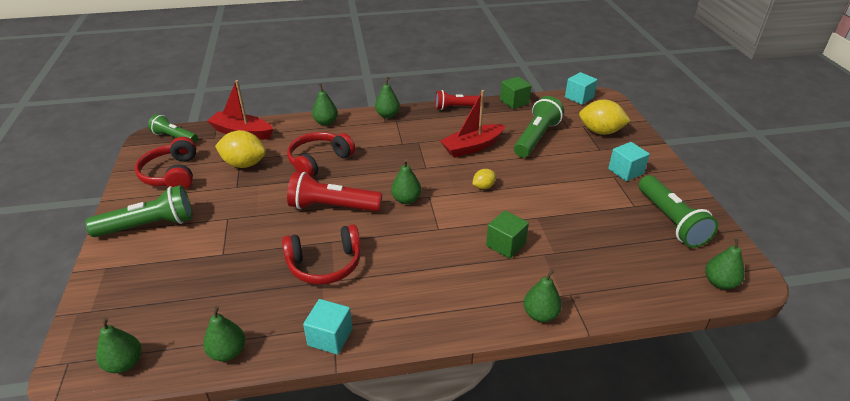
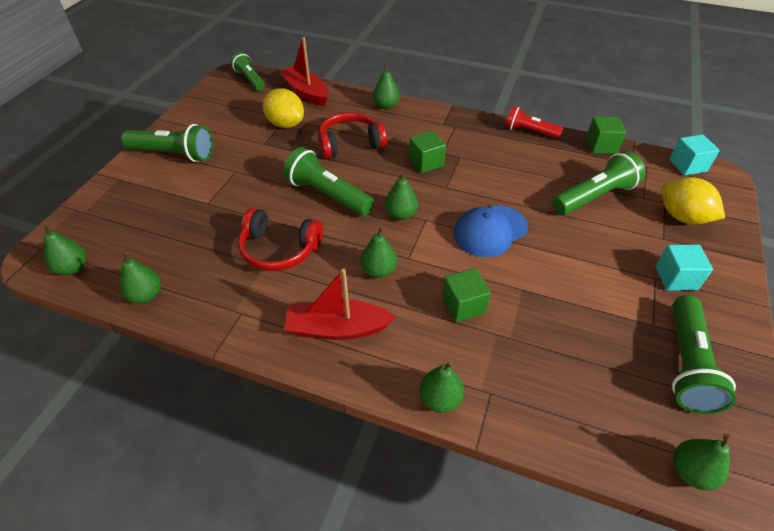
camera: 30 degrees right, 10 degrees up
(172, 174) = (223, 113): red headphones -> none
(330, 337) = (231, 322): turquoise cube -> none
(332, 207) = (328, 194): red flashlight -> green flashlight
(387, 115) = (451, 117): green pear -> green pear (379, 270)
(395, 155) = (426, 162): none -> green cube
(472, 147) = (512, 182): red boat -> red boat (337, 328)
(483, 187) = (490, 231): yellow lemon -> blue cap

